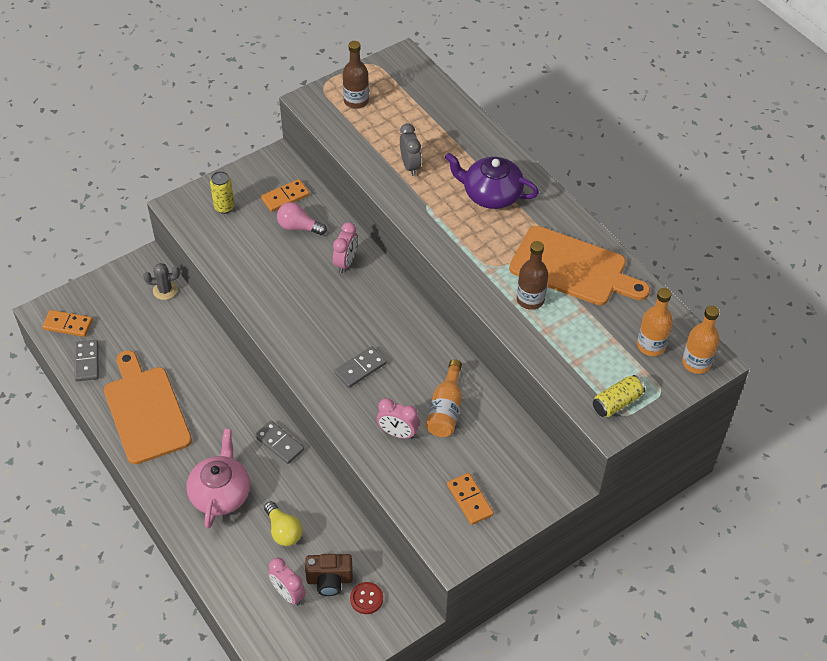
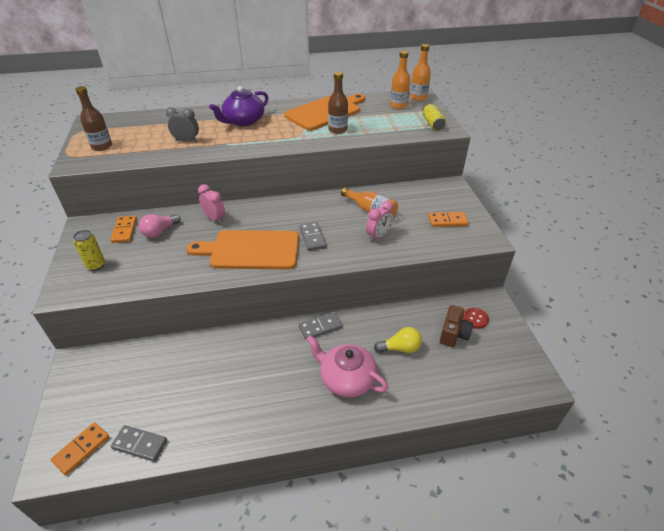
camera: 65 degrees left, 10 degrees down
(145, 411) = (231, 410): orange cutting board -> orange cutting board (251, 250)
(165, 290) = (116, 357): grey cactus -> none
(288, 594) = (458, 362): pink clock -> none

